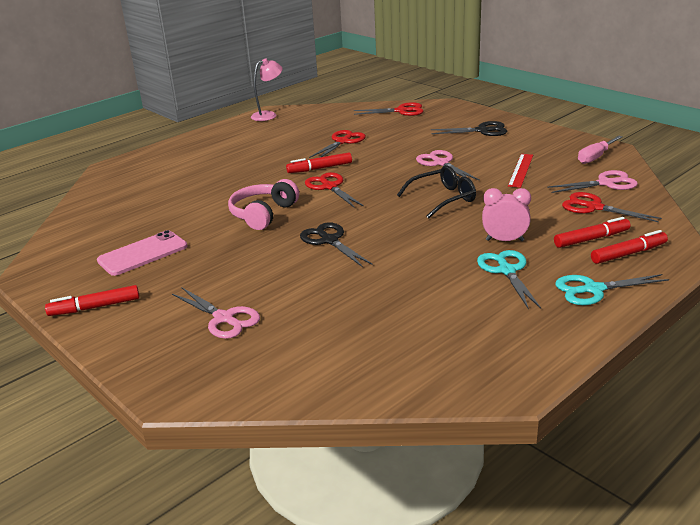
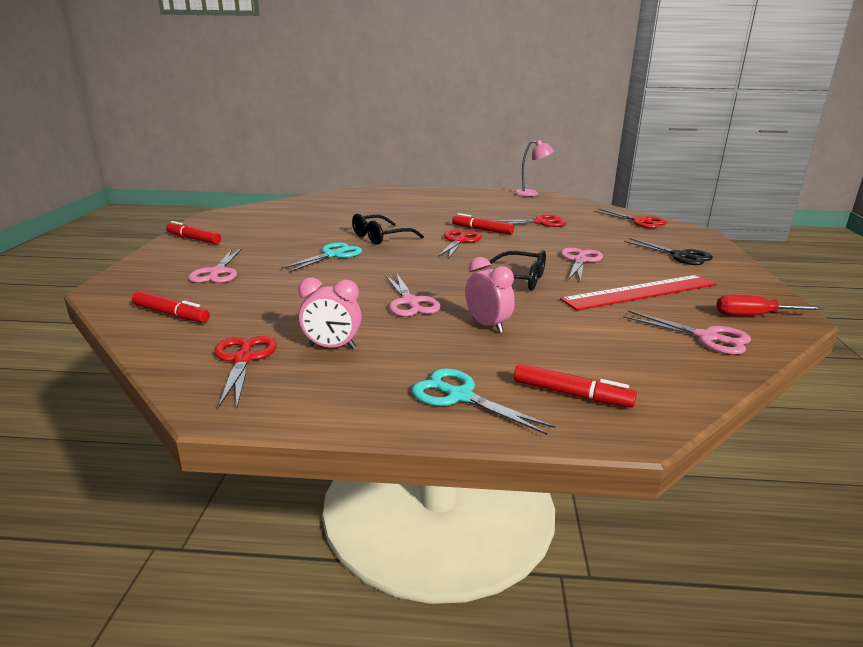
camera: 45 degrees right, 5 degrees down
(143, 254) = (275, 228): pink phone -> none
(263, 214) = (380, 237): pink headphones -> black glasses
(329, 240) = (375, 266): black scissors -> none
(426, 253) = (410, 302): none -> pink scissors
(466, 311) = (332, 347): none -> pink clock
(507, 271) = (431, 343): turquoise scissors -> turquoise scissors (333, 255)
(521, 170) = (640, 292): red ruler -> red ruler, size x1.77
(591, 239) = (566, 364): red marker -> red marker (171, 314)
(594, 207) = (639, 346): red scissors -> red scissors (243, 359)
(595, 157) = (753, 316): pink screwdriver -> red screwdriver

